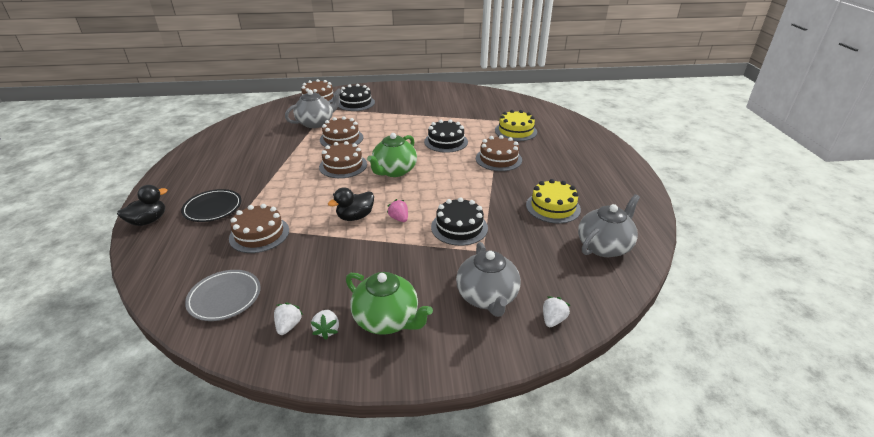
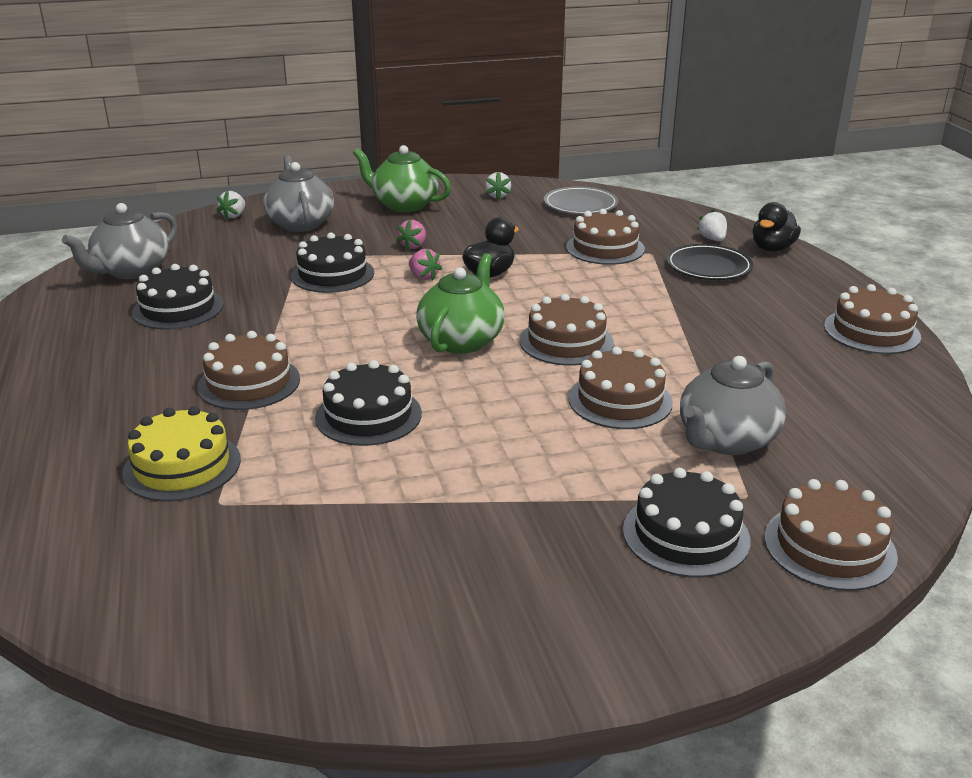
camera: 170 degrees right, 5 degrees down
(192, 157) = (871, 331): none -> brown cake
(327, 330) = (459, 197): white strawberry -> white strawberry (712, 239)
(396, 252) = (413, 246): none -> pink strawberry
(553, 207) = (178, 308): yellow cake -> black cake

